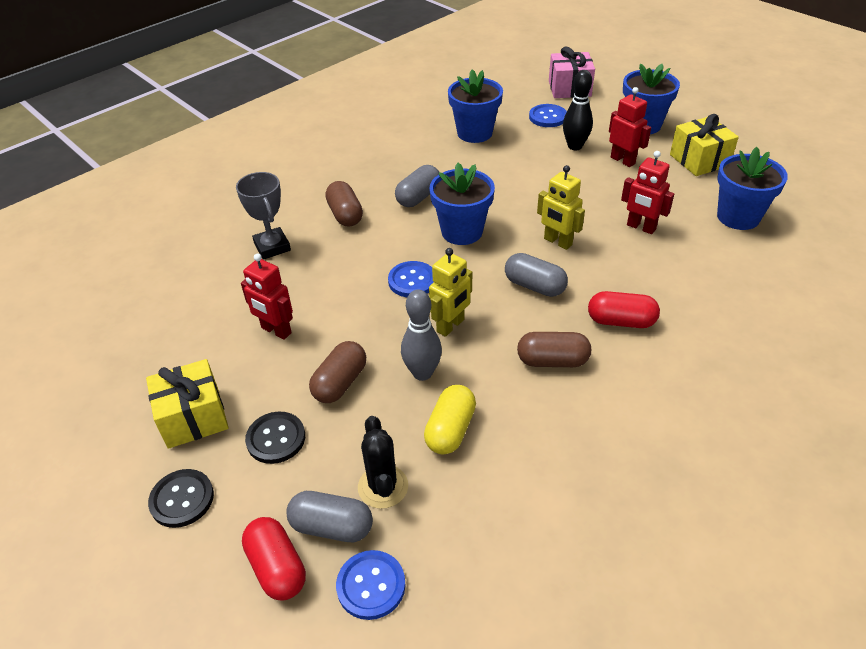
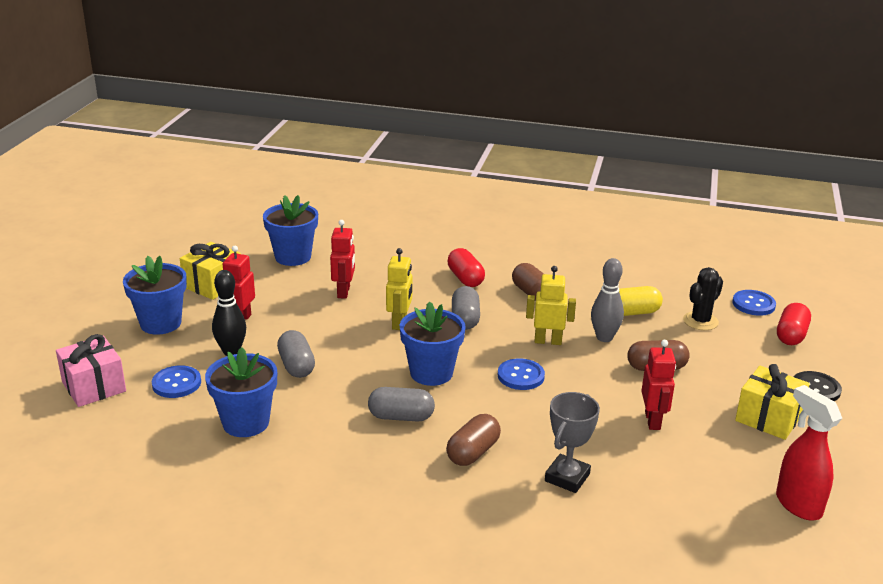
camera: 125 degrees left, 15 degrees down
(103, 355) = (797, 504): none -> red spray bottle
(276, 439) = (730, 373): black button -> none
(332, 527) = (746, 328): grey capsule -> grey capsule (296, 366)

